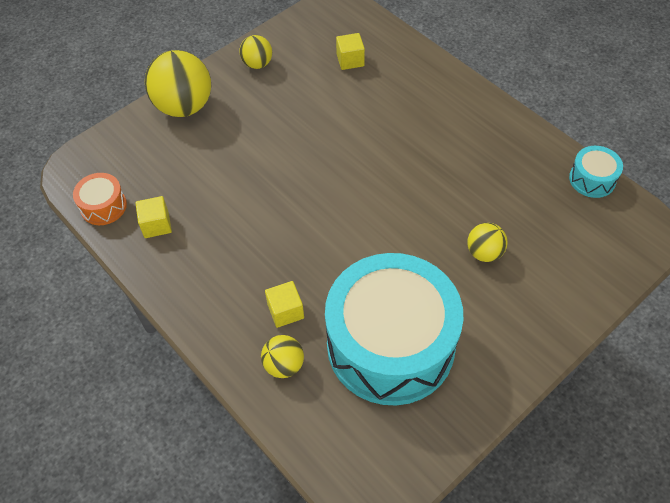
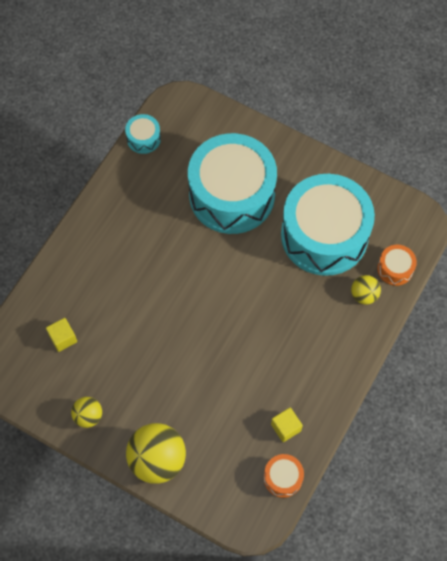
camera: 110 degrees left, 10 degrees up
(285, 311) = (324, 307): yellow cube -> none
(307, 420) = (395, 269): none -> orange drum
(484, 252) = (232, 195): yellow ball -> turquoise drum

